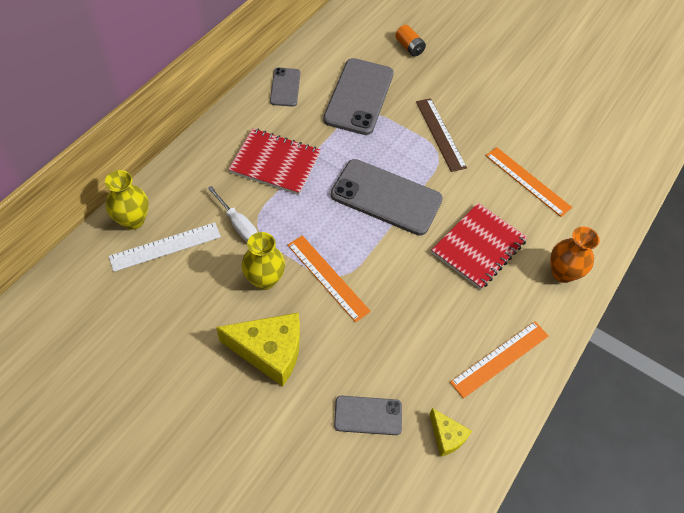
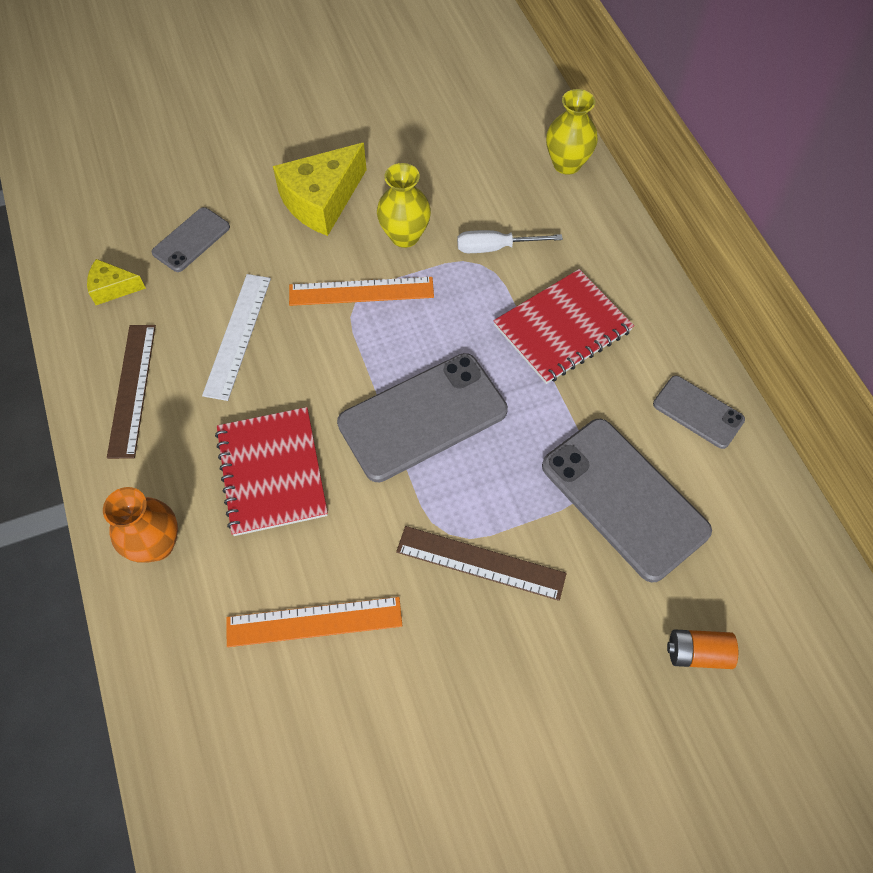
camera: 130 degrees right, 5 degrees up
(165, 246) = (511, 176): white ruler -> white ruler (238, 335)
(500, 358) = (132, 389): orange ruler -> brown ruler

